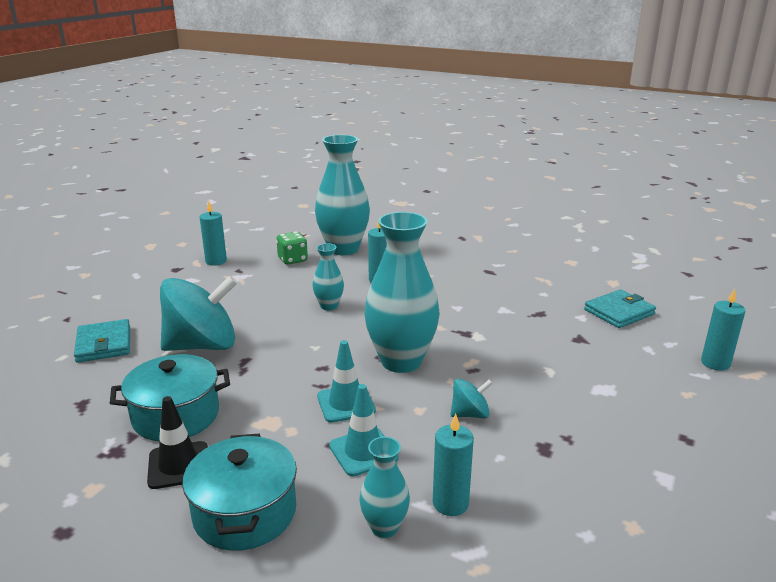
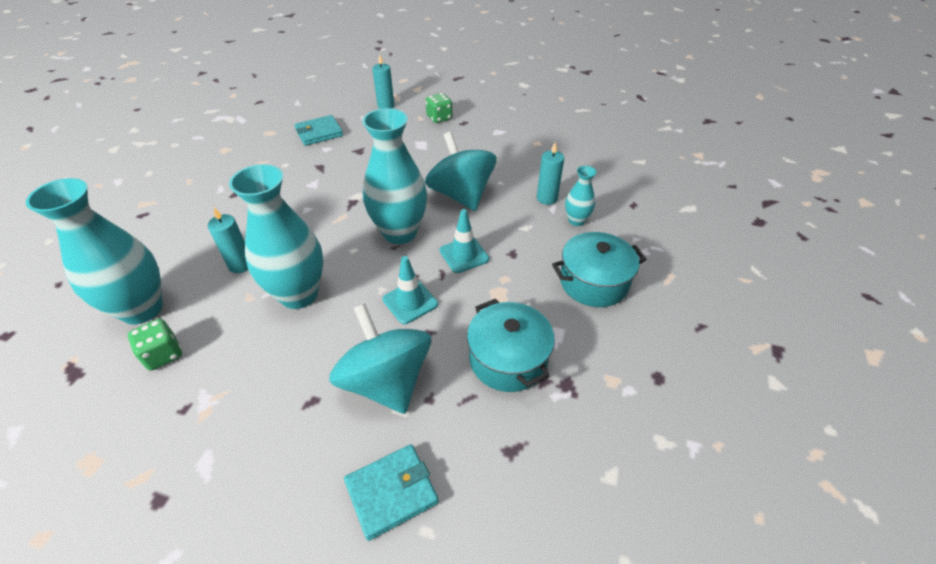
camera: 100 degrees left, 20 degrees up
(178, 465) = (566, 334): black traffic cone -> none
(216, 261) = (142, 450): turquoise candle -> none
(329, 306) = (299, 294): turquoise vase -> turquoise vase, size x2.04
(363, 452) = (515, 238): turquoise traffic cone -> turquoise traffic cone (410, 302)
(470, 414) = (461, 195): turquoise spinning top -> turquoise spinning top, size x2.19
(619, 312) = (319, 133): turquoise wallet -> turquoise wallet turned 75 degrees counterclockwise
(694, 413) = (439, 118): none -> green dice

